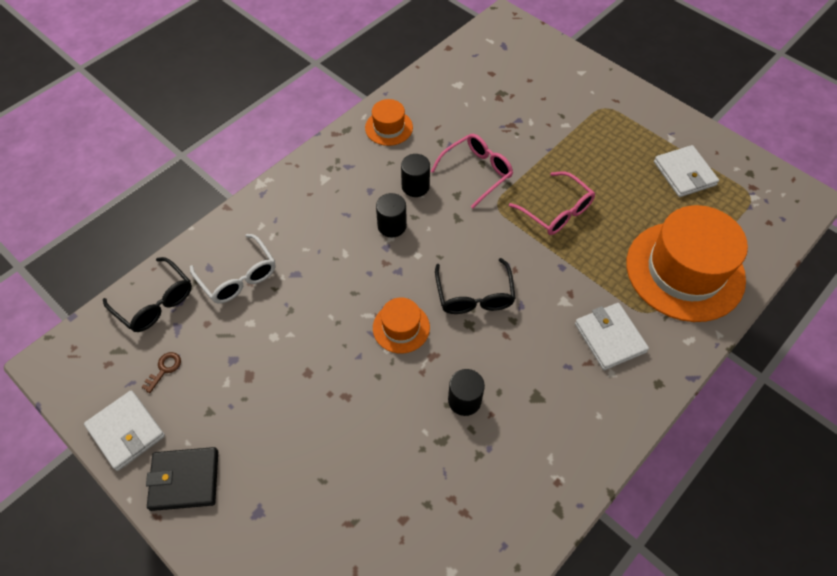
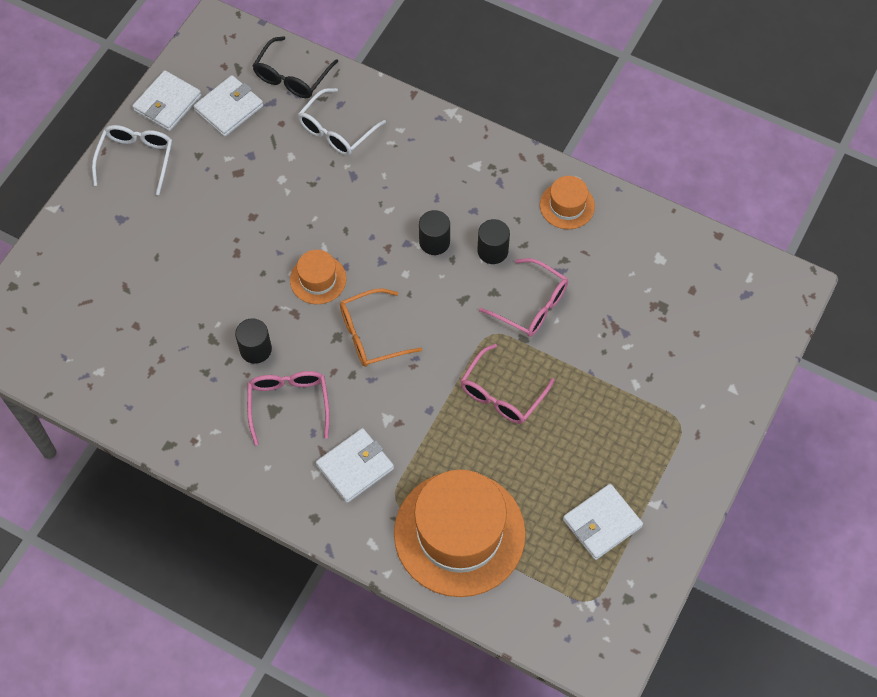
camera: 75 degrees right, 5 degrees up
(164, 369) = (229, 108): brown key -> white wallet
(184, 480) = (136, 159): black wallet -> white glasses
(474, 296) = (371, 335): black glasses -> orange glasses
(532, 381) = (289, 404): none -> pink glasses

